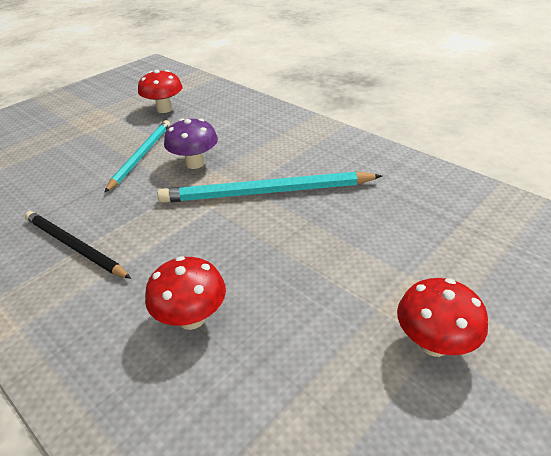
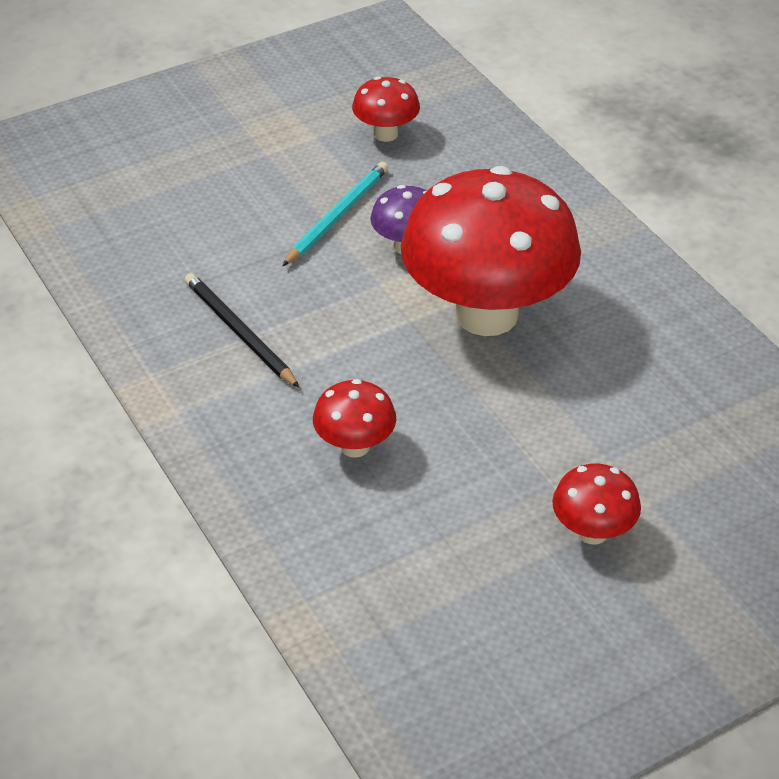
camera: 15 degrees right, 5 degrees up
(266, 192) = (486, 314): turquoise pencil -> red mushroom

